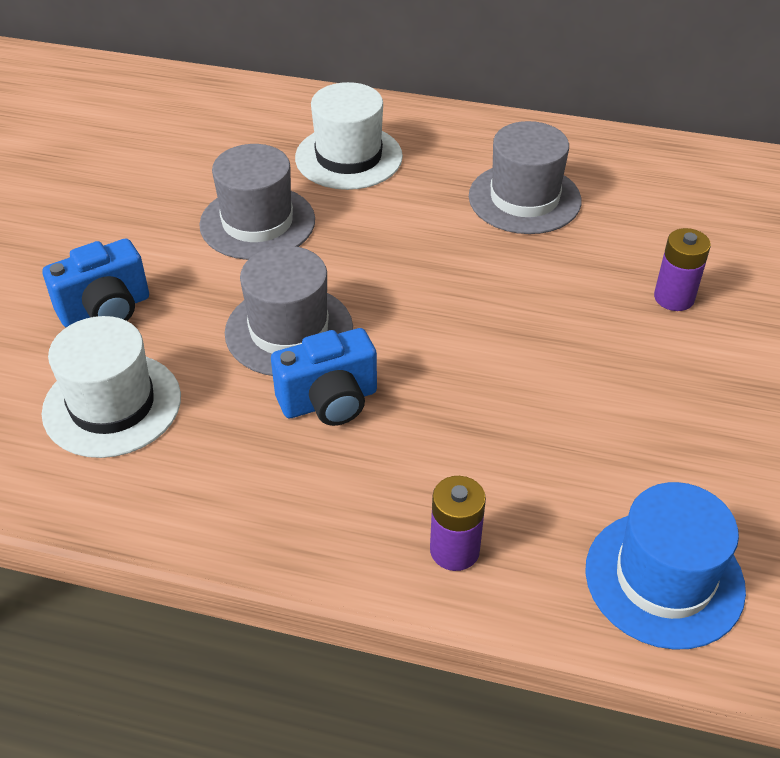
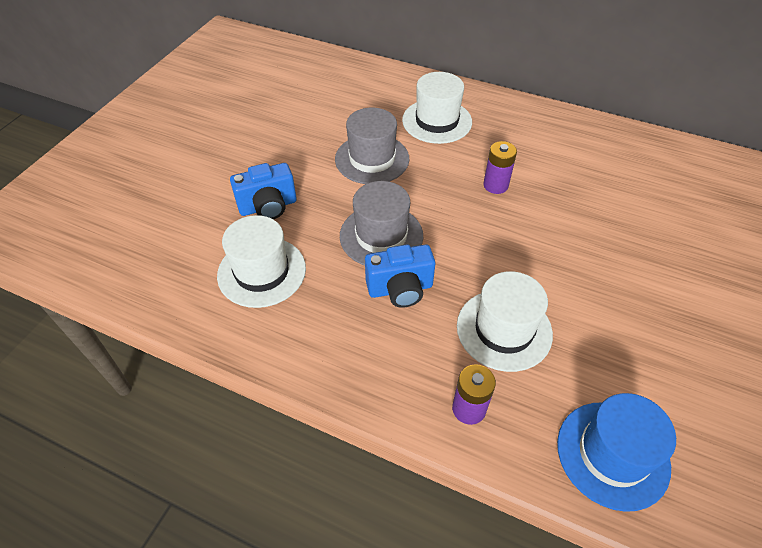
camera: 10 degrees right, 5 degrees up
(490, 436) = (504, 329): none -> white hat
(524, 198) = (549, 163): grey hat -> none
(674, 298) = (644, 246): purple battery -> purple battery (495, 185)

